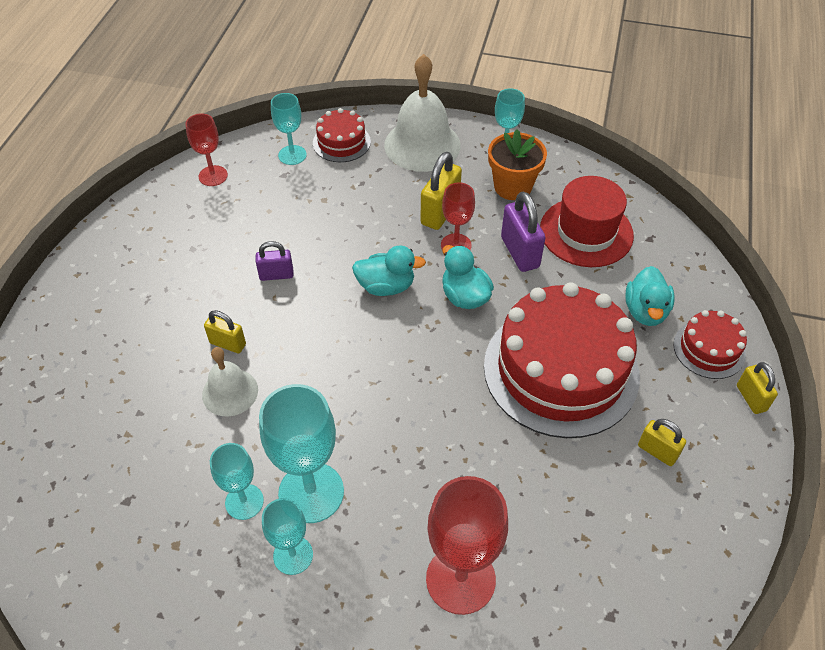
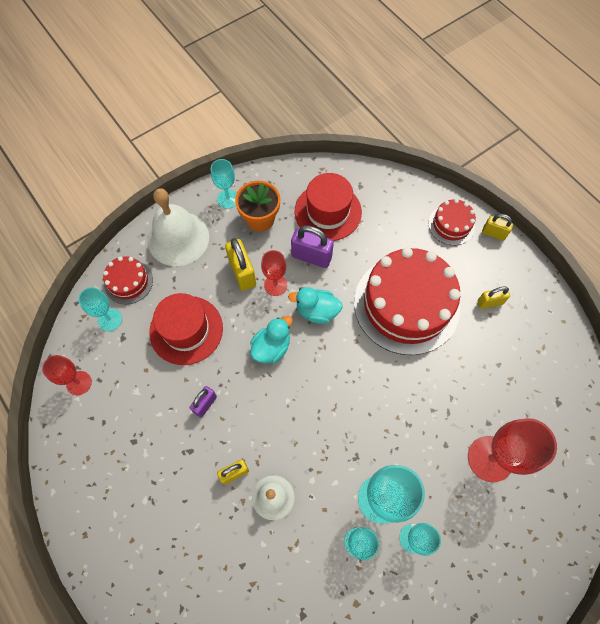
camera: 50 degrees left, 15 degrees up
(337, 211) = (186, 330): none -> red hat
(645, 311) = (404, 231): turquoise duck -> none

